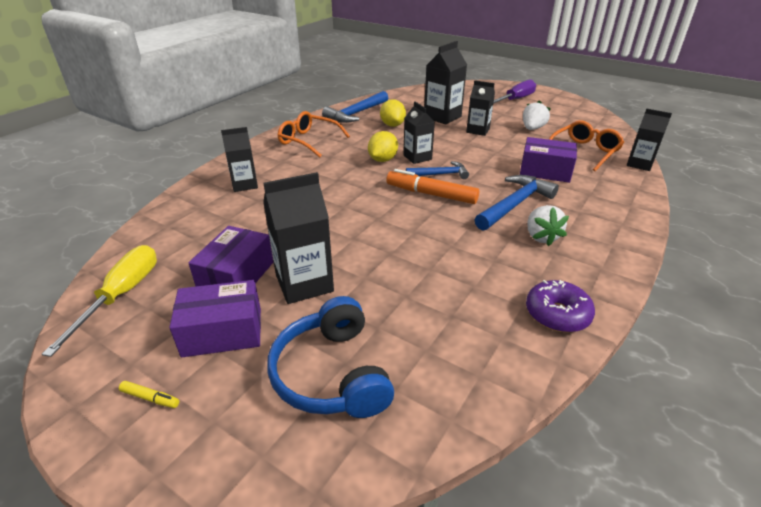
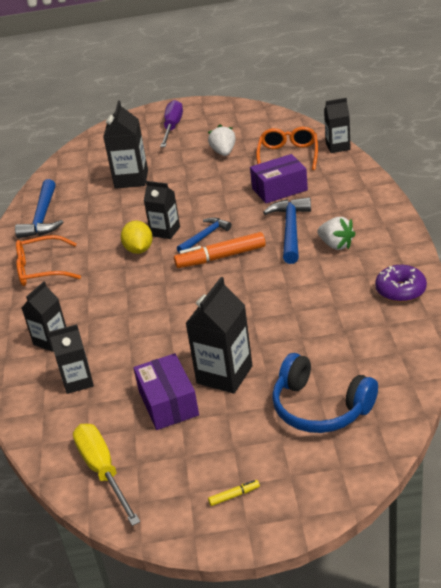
camera: 35 degrees left, 0 degrees up
(222, 332) = (218, 437): purple box -> none
(392, 125) = (97, 211): yellow lemon -> none
(478, 130) = (181, 178): black carton -> black carton (78, 381)

